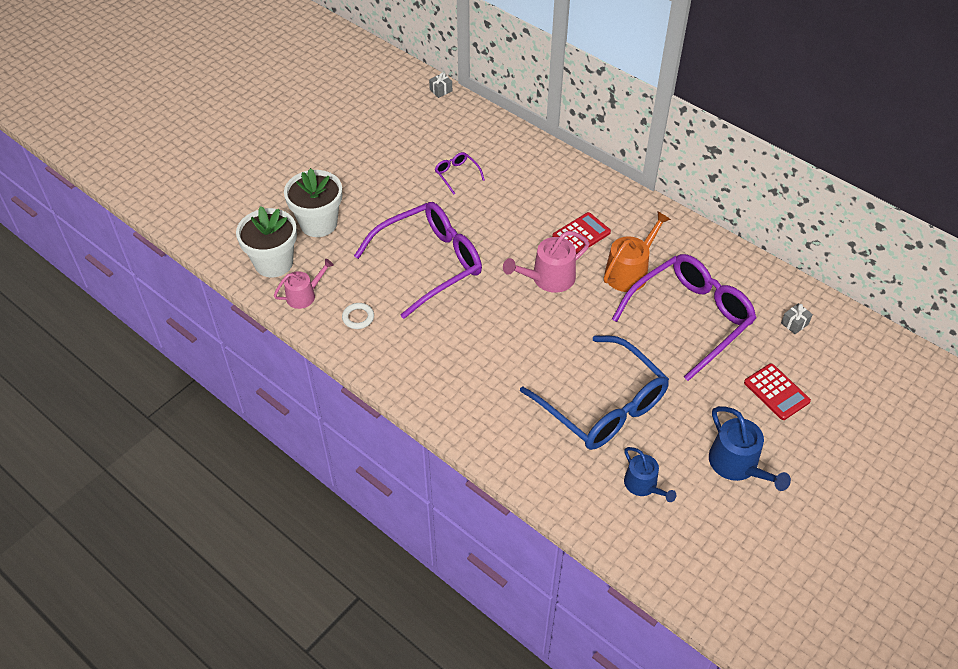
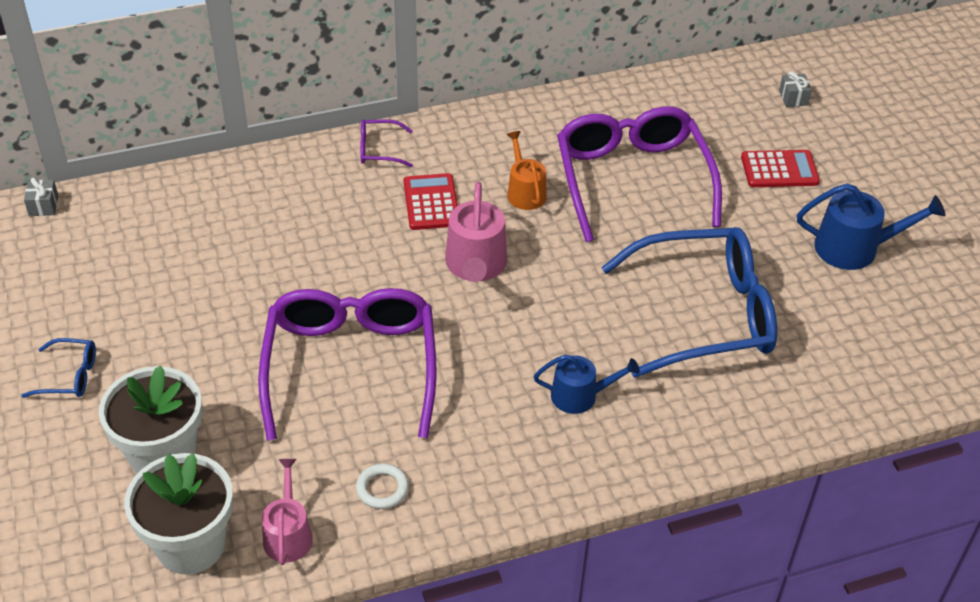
camera: 60 degrees left, 5 degrees down
(341, 163) = (70, 376): none -> blue glasses
(456, 174) = (218, 265): purple glasses -> purple glasses (378, 150)
(629, 272) = (525, 192): orange watering can -> orange watering can, size x0.67
(643, 485) = (837, 336): blue watering can -> blue watering can (580, 396)
(794, 323) = (699, 109): grey gift -> grey gift (793, 98)

